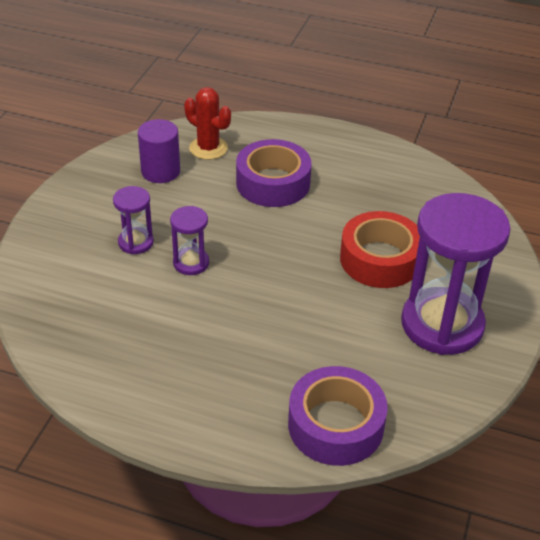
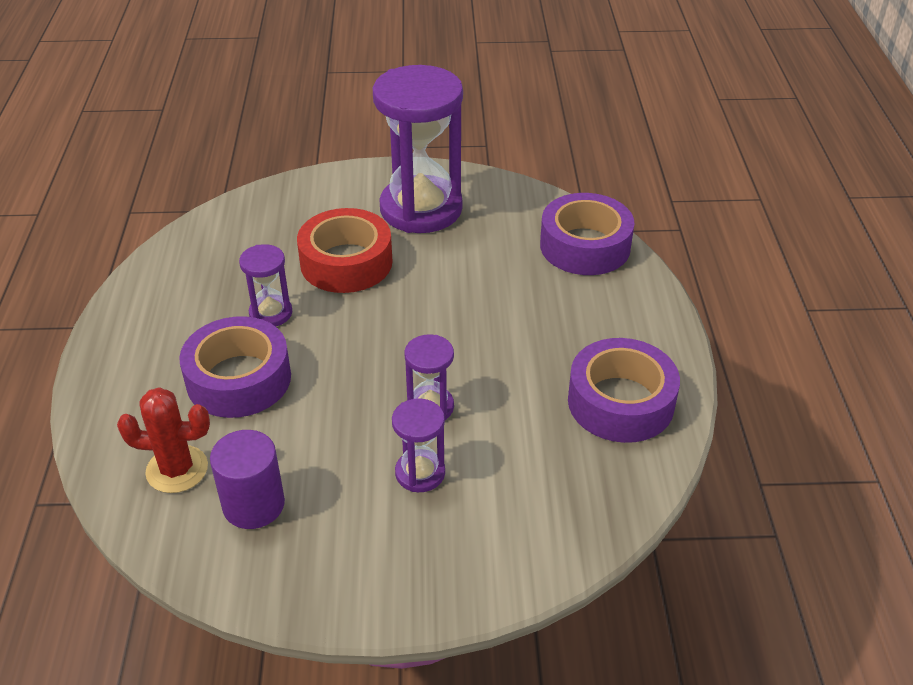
camera: 110 degrees left, 0 degrees up
(127, 368) = (620, 402): none -> purple tape
(208, 148) = (177, 469): red cactus -> red cactus turned 75 degrees clockwise
(335, 208) = (271, 313): none -> purple hourglass

